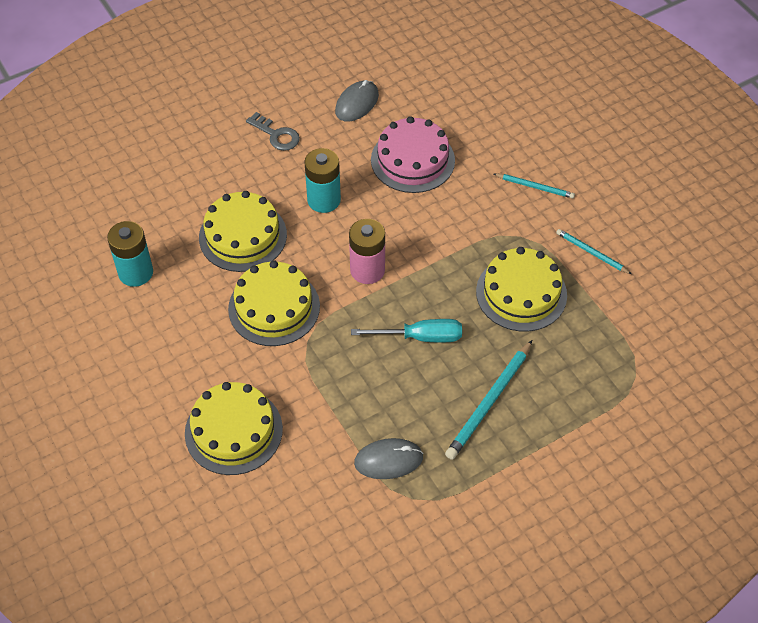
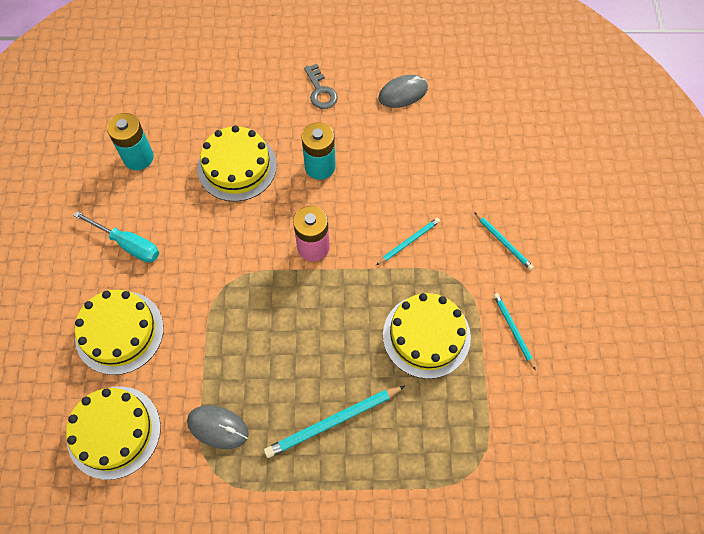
camera: 30 degrees right, 10 degrees up
(274, 307) = (219, 241): yellow cake -> yellow cake (114, 432)
(412, 160) = (415, 166): pink cake -> none
(420, 337) = (316, 330): turquoise screwdriver -> turquoise screwdriver (128, 244)
(451, 225) = (409, 242): none -> turquoise pencil

